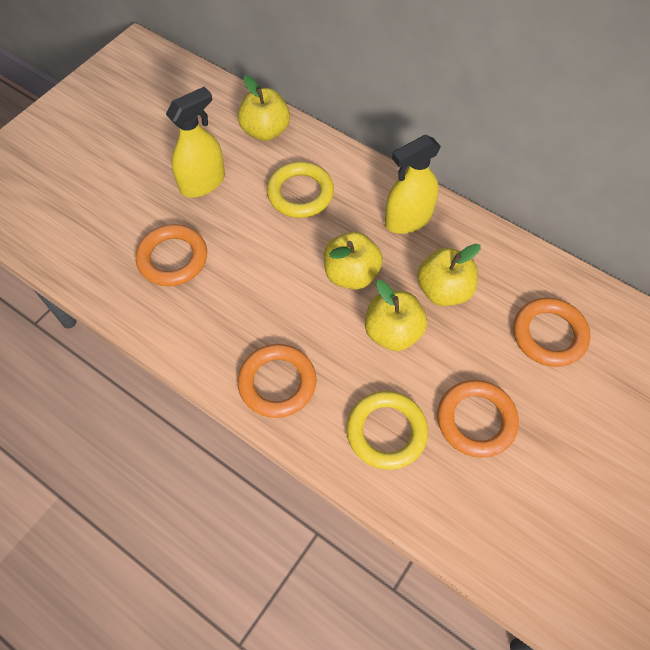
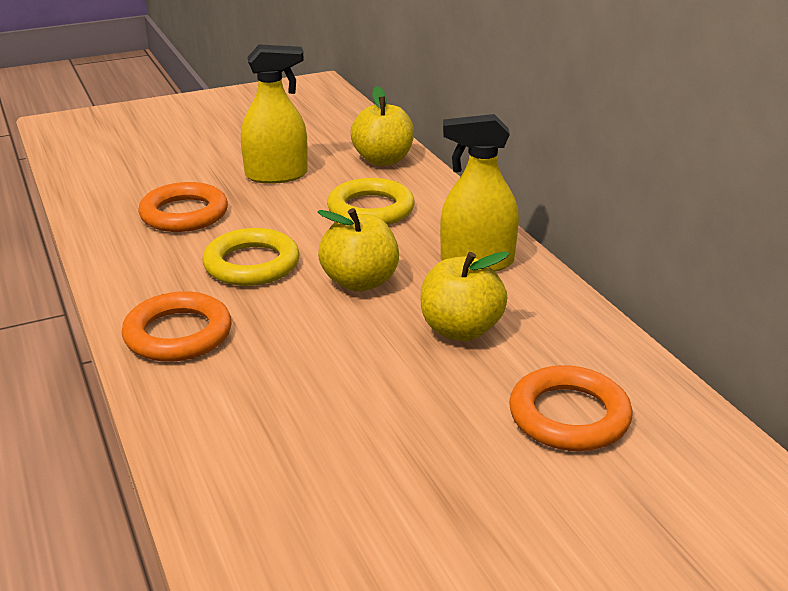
camera: 30 degrees right, 30 degrees down
(386, 432) = (254, 420): yellow ring -> yellow ring (252, 264)
(393, 332) = (358, 342): yellow apple -> none
(476, 420) = (381, 456): orange ring -> none

